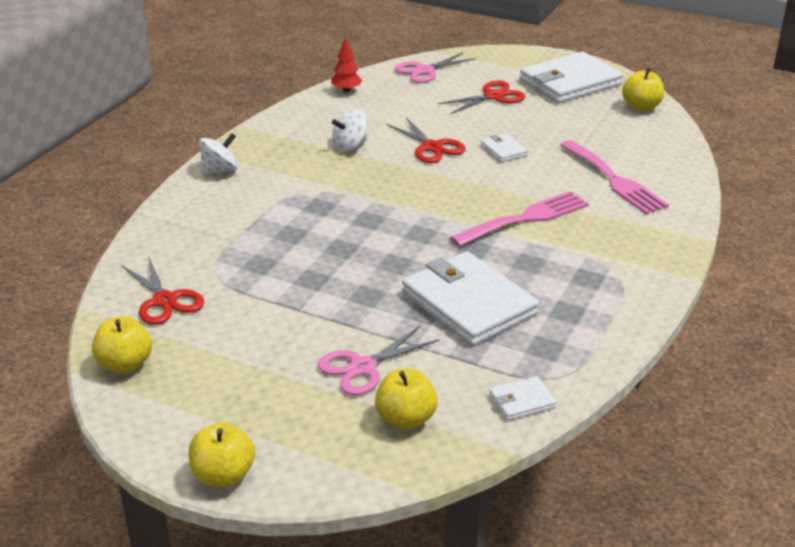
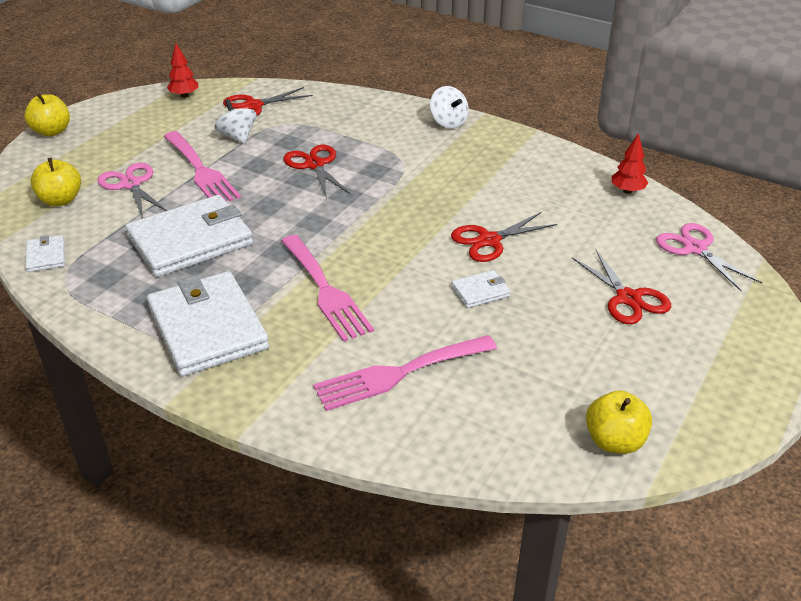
camera: 95 degrees right, 5 degrees up
(125, 364) = (184, 96): yellow apple -> red tree
(310, 243) = (315, 165): none -> red scissors
(328, 318) = (201, 171): none -> pink fork
(350, 146) = (493, 189): white spinning top -> white spinning top (237, 137)
(570, 82) = (687, 376): white wallet -> white wallet (208, 327)

